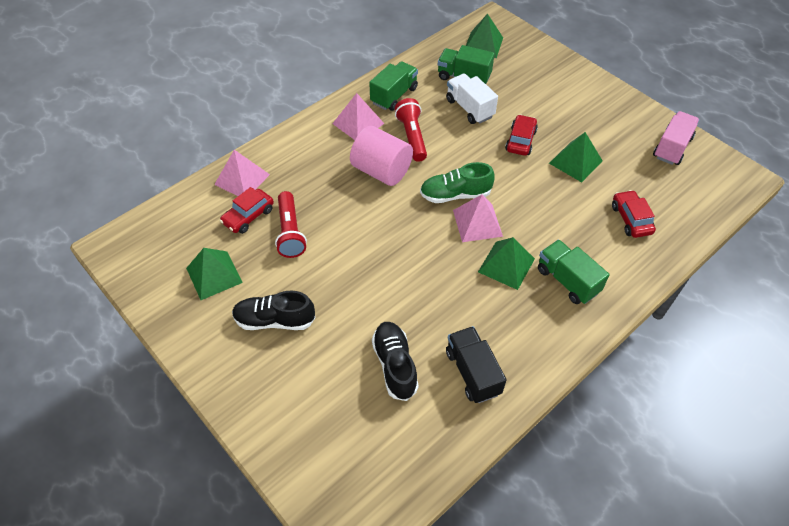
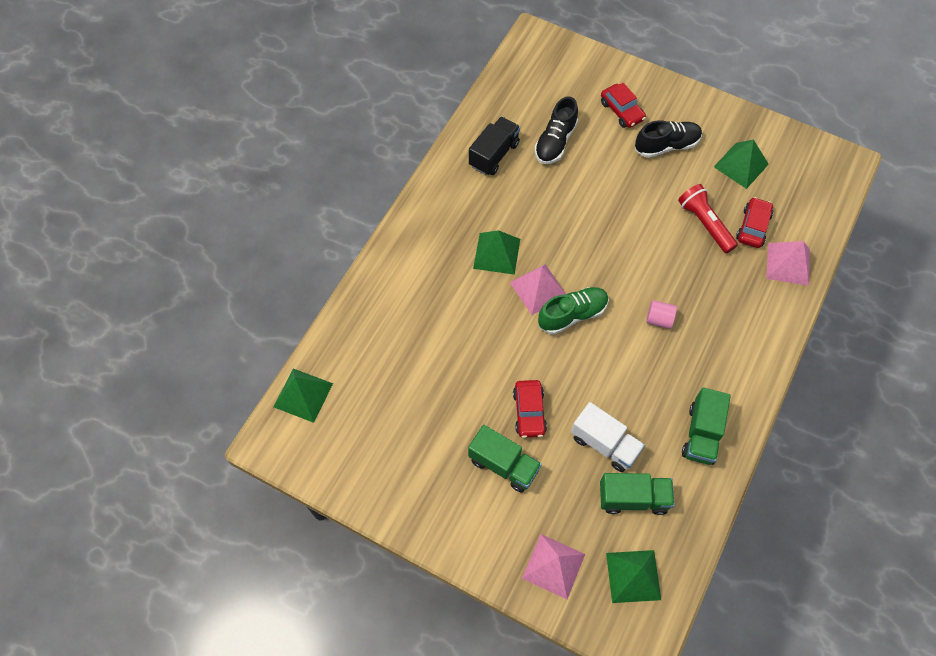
camera: 160 degrees right, 10 degrees up
(358, 123) = (718, 376): pink pyramid -> pink pyramid (553, 566)
(381, 171) = (659, 319): pink cylinder -> pink cylinder, size x0.49
(395, 365) = (555, 142): black shoe -> black shoe turned 60 degrees clockwise
(412, 137) = (650, 376): red flashlight -> none
(472, 372) = (494, 154): black truck -> black truck turned 105 degrees counterclockwise
(567, 281) = (438, 255): green truck -> green truck (503, 464)
(575, 162) = (460, 401): green pyramid -> green pyramid (303, 395)
(631, 219) = (389, 342): red car -> red car (621, 111)
(672, 147) = (355, 460): pink truck -> none

